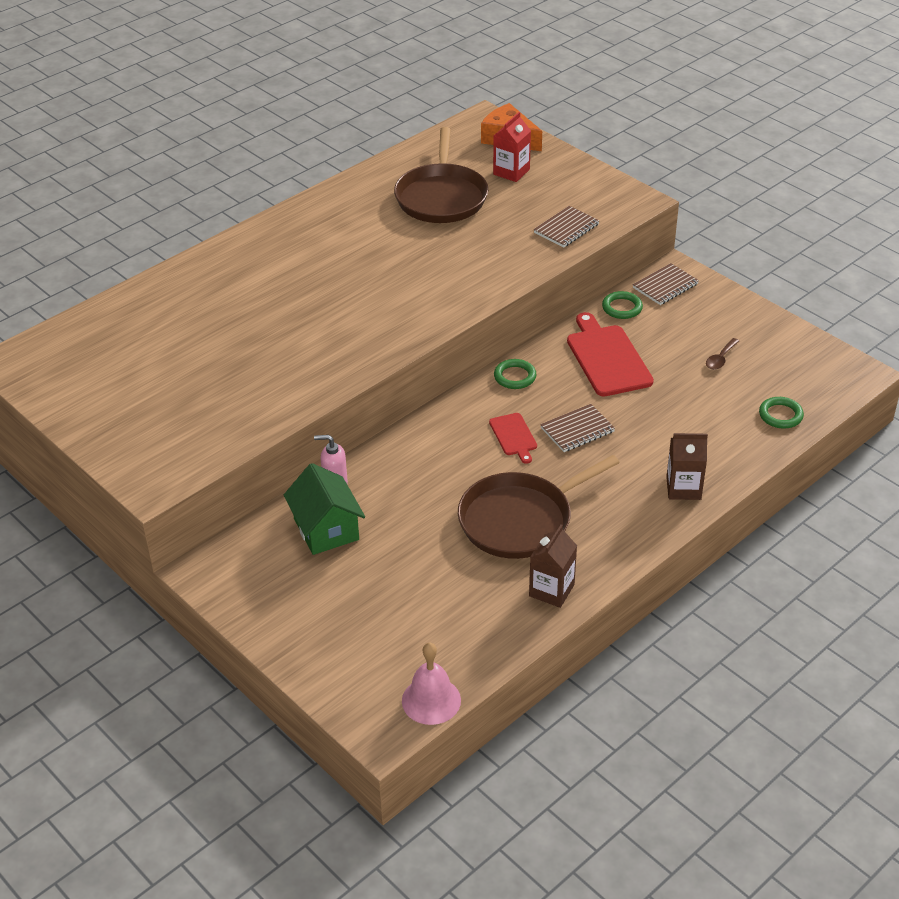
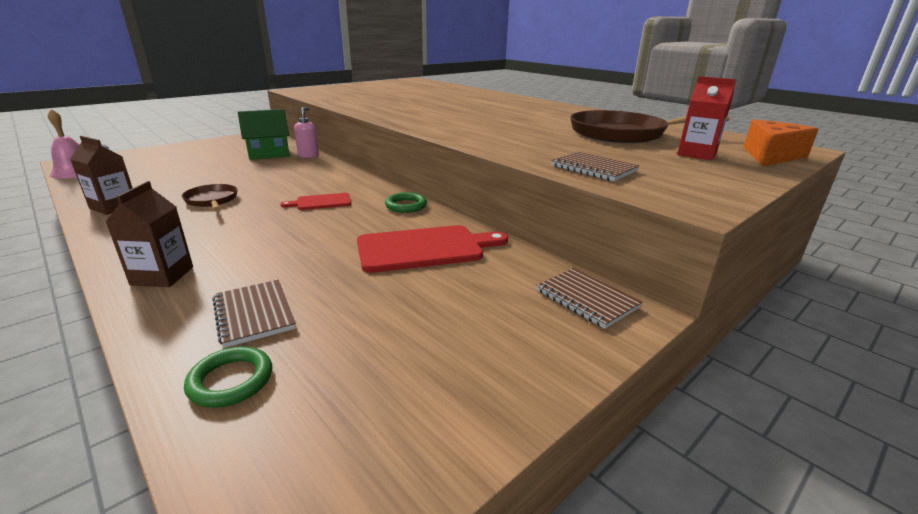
camera: 90 degrees right, 15 degrees down
(520, 520) = (212, 200): brown pan -> brown pan, size x0.51
(577, 430) = (310, 227): brown notebook -> brown notebook (254, 314)
(622, 308) = (526, 263): green ring -> none
(720, 359) = (404, 332): brown spoon -> none

